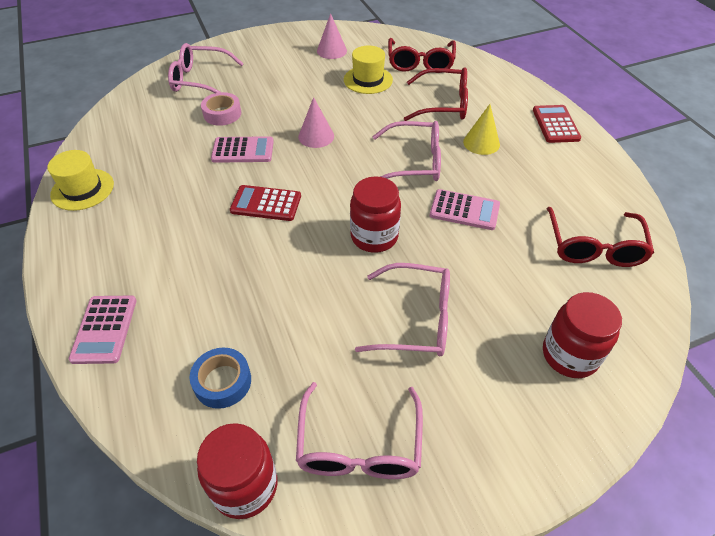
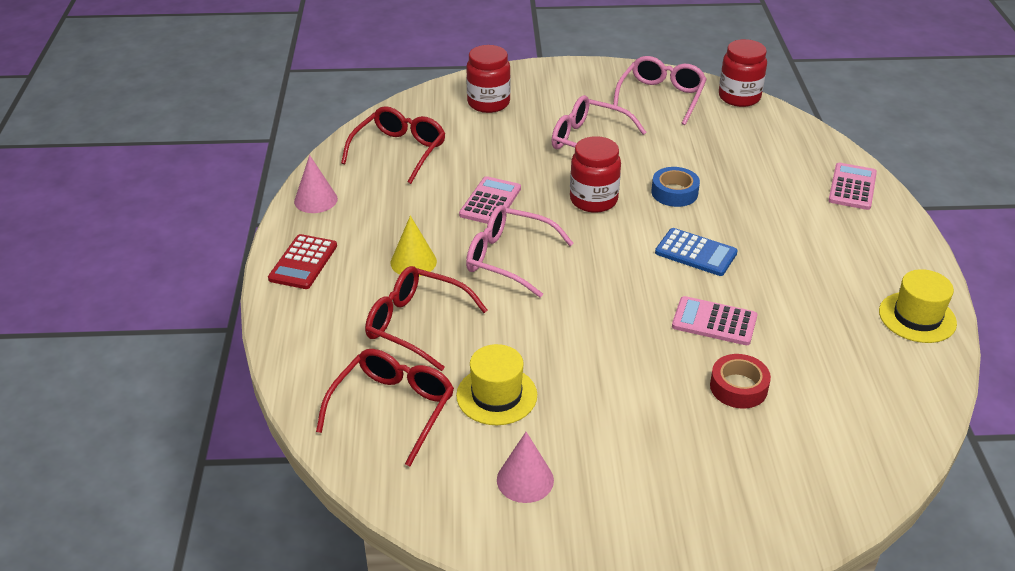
camera: 160 degrees left, 10 degrees down
(200, 80) = (773, 468): pink glasses -> none
(222, 114) = (738, 387): pink tape -> red tape
(222, 382) = (751, 140): blue tape -> blue tape (674, 193)
(266, 204) = (696, 253): red calculator -> blue calculator
(316, 136) = (613, 319): pink cone -> pink cone (315, 200)
(464, 210) = (490, 202): pink calculator -> pink calculator turned 75 degrees clockwise

